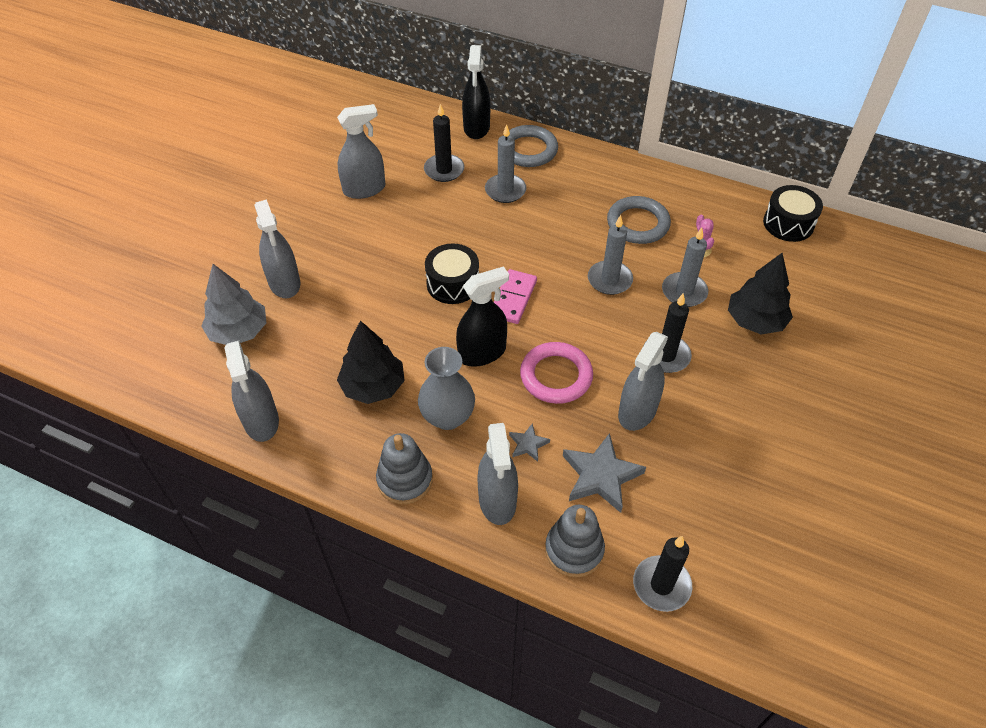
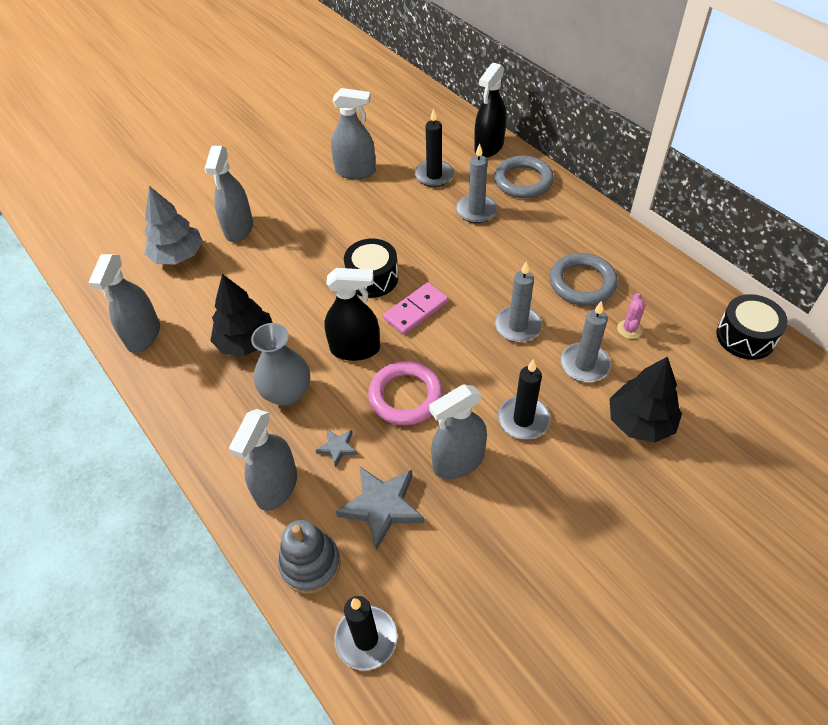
camera: 30 degrees right, 0 degrees up
(405, 480) = (215, 433): grey stacking toy -> none

